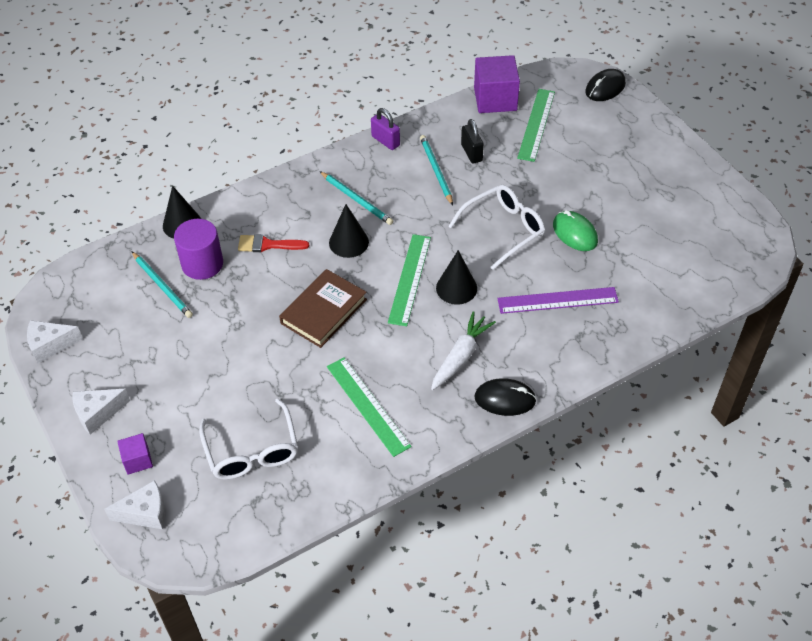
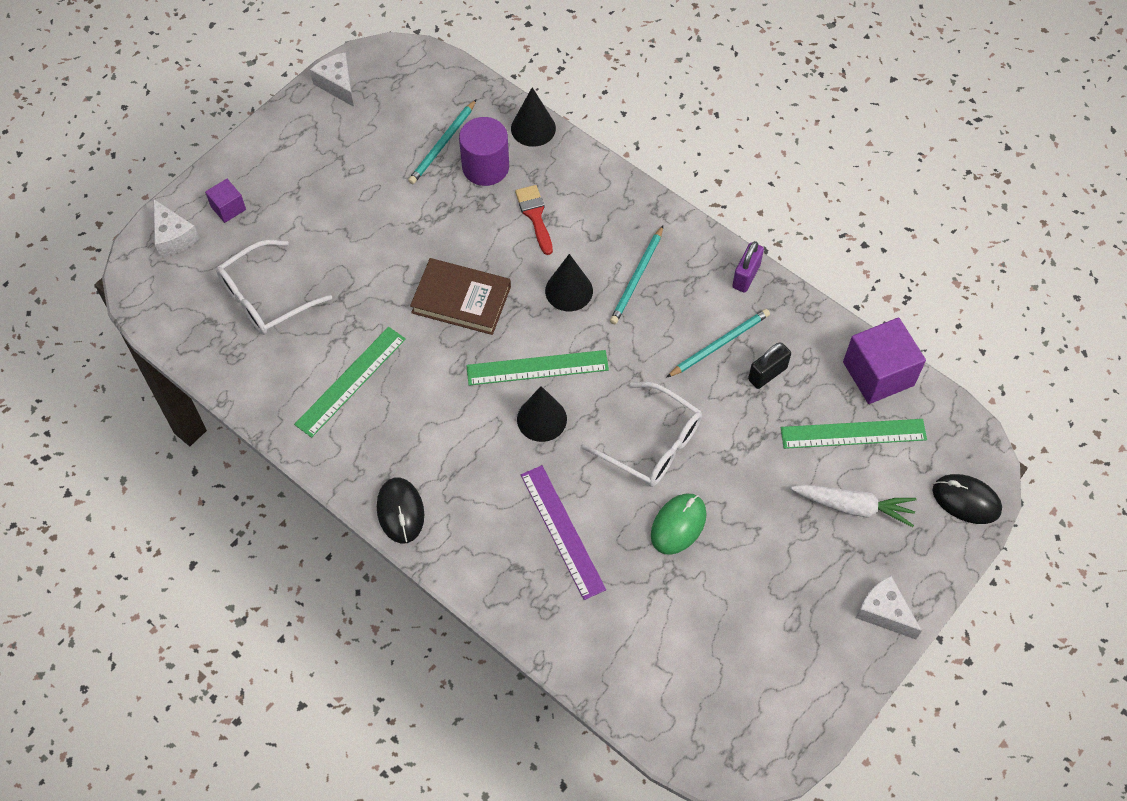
camera: 70 degrees right, 10 degrees up
(97, 413) = (271, 155): white cheese -> white cheese (884, 612)
(461, 356) = (445, 451): white carrot -> white carrot (853, 507)

